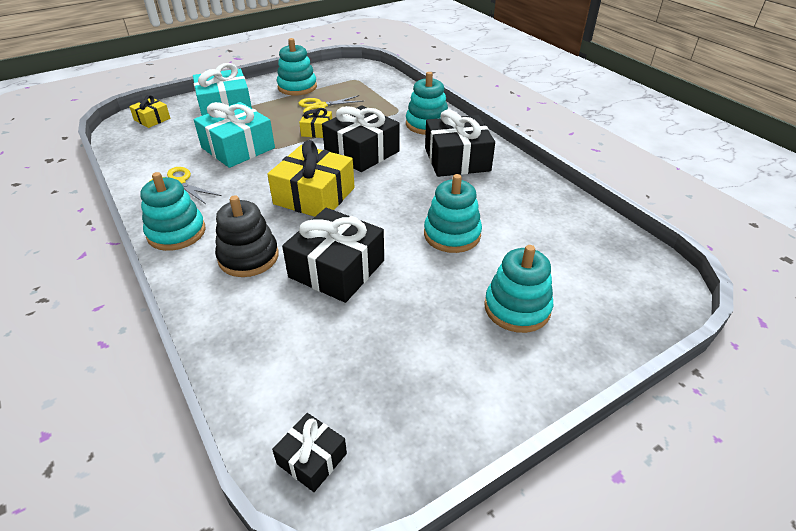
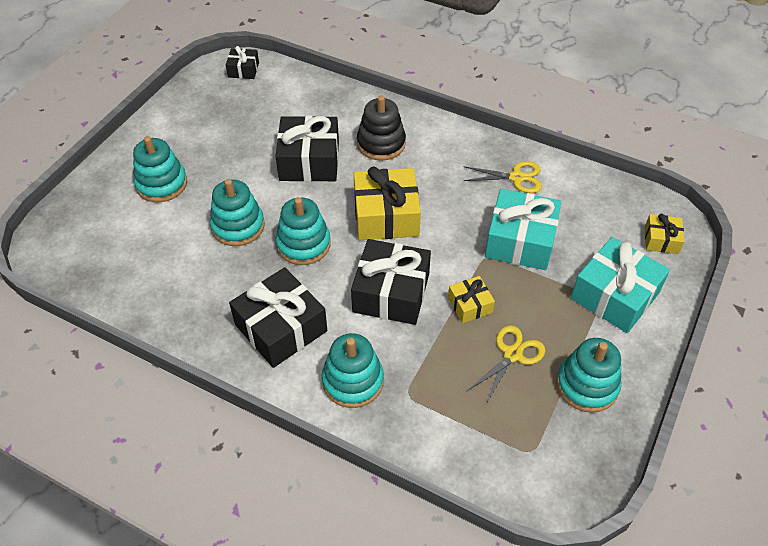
camera: 150 degrees right, 10 degrees up
(176, 232) = (455, 139): turquoise stacking toy -> turquoise stacking toy (303, 244)

